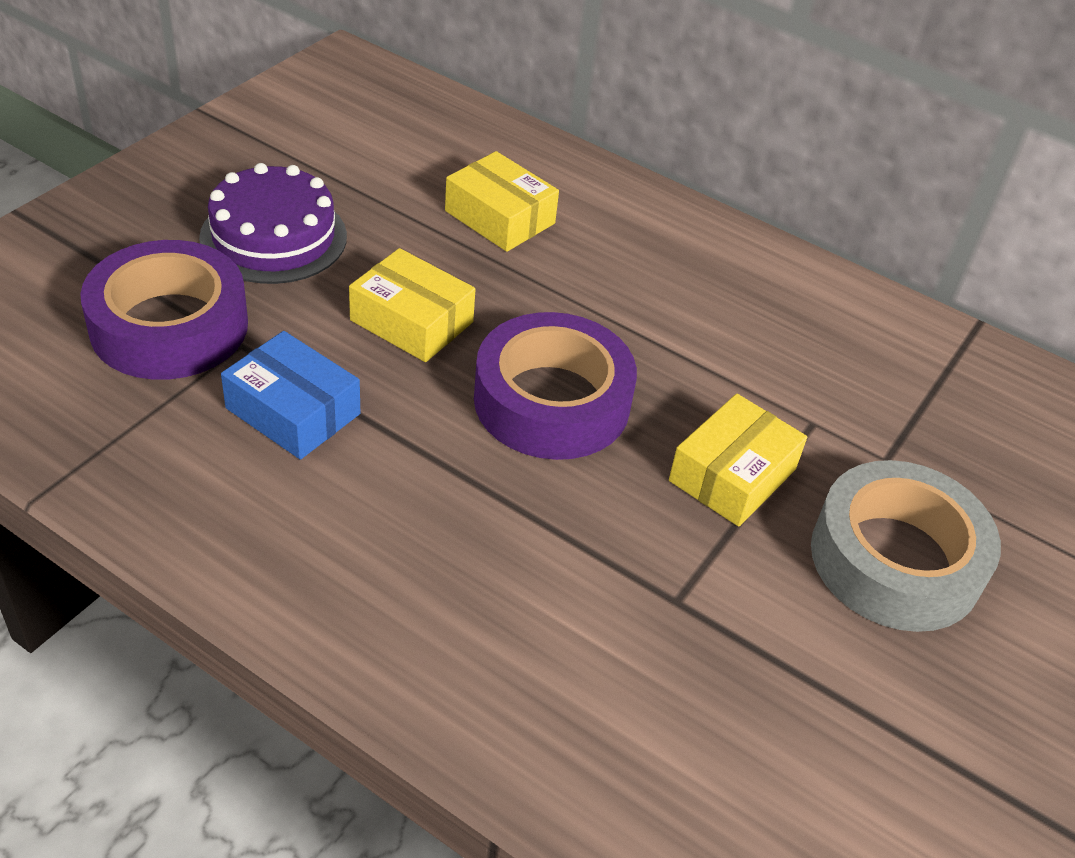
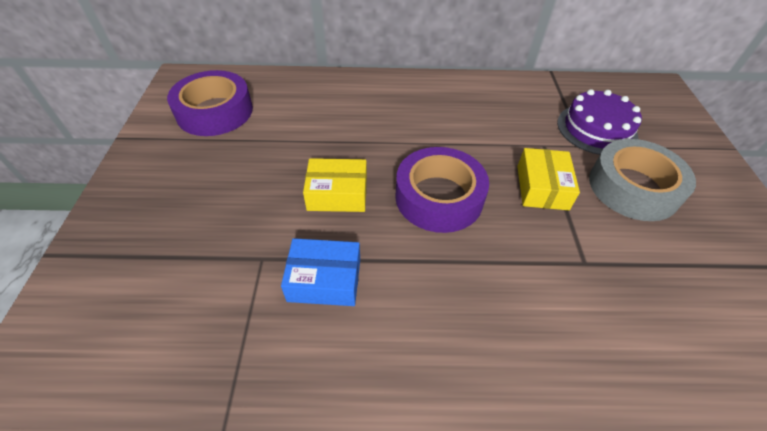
camera: 30 degrees left, 5 degrees up
(169, 326) = (209, 271): purple tape -> purple tape (215, 111)
(273, 237) = (224, 187): purple cake -> purple cake (596, 129)
(499, 217) = (328, 120): yellow box -> none

